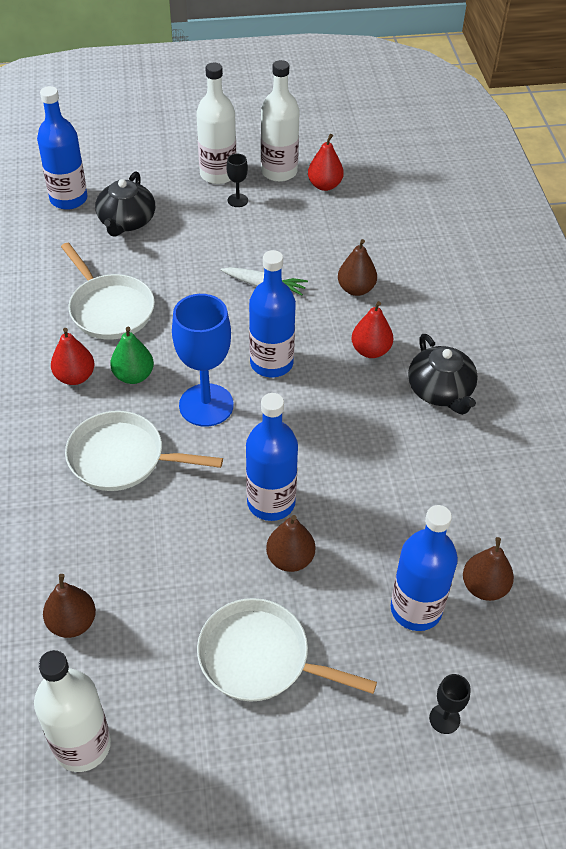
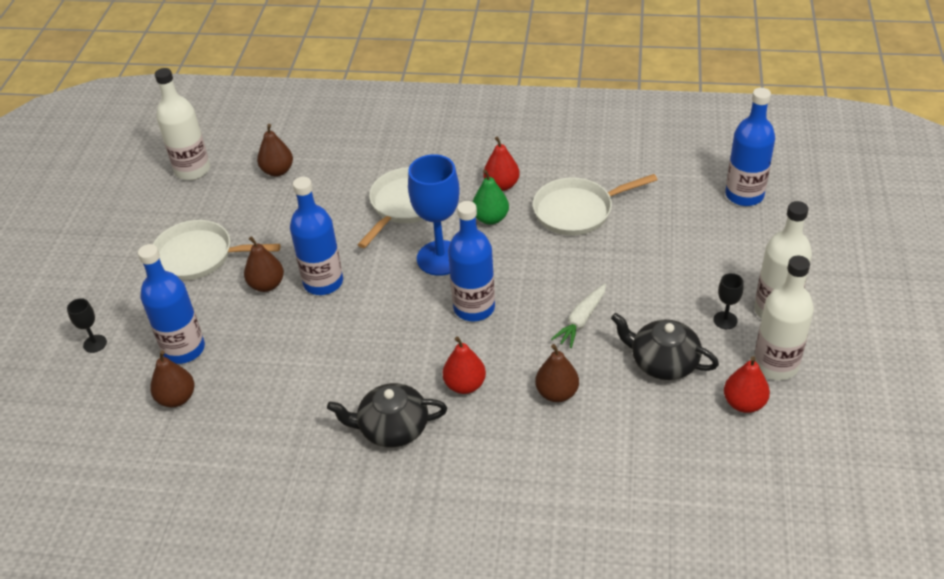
camera: 110 degrees right, 5 degrees down
(126, 221) = (702, 232): black teapot -> black teapot (663, 362)
(260, 657) = (199, 256): white pan -> white pan turned 120 degrees counterclockwise

